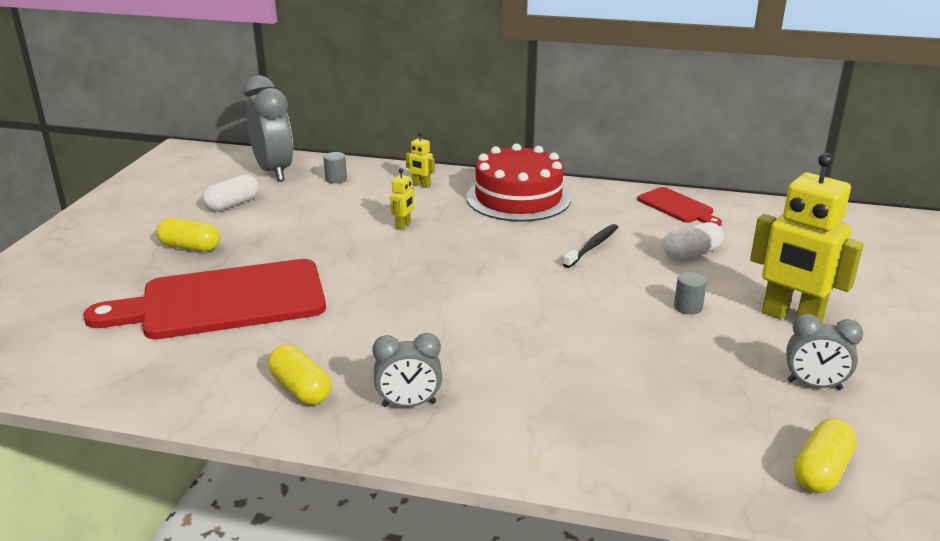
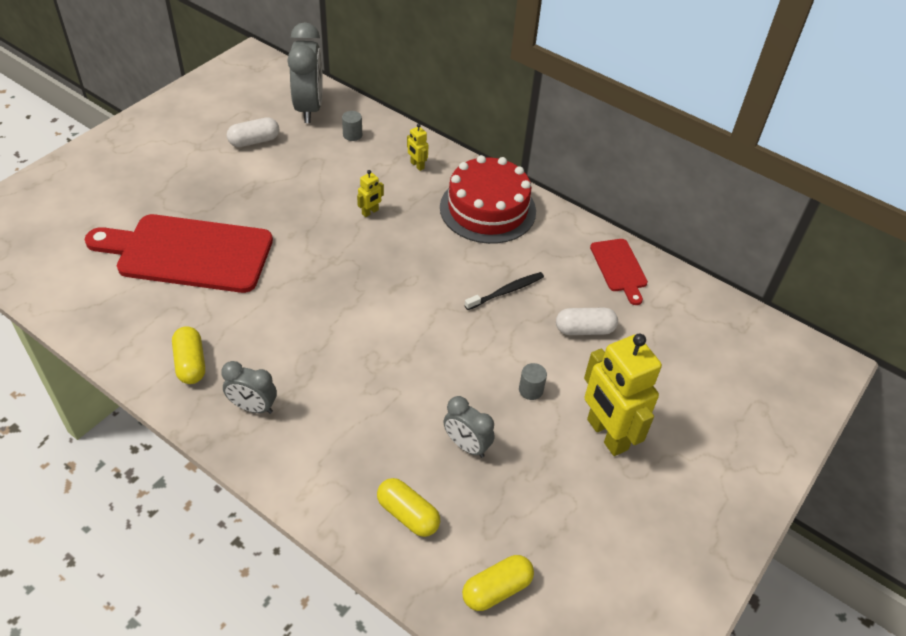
camera: 20 degrees right, 20 degrees up
(190, 247) = (196, 183): yellow capsule -> yellow capsule (408, 514)
(814, 385) = (563, 510): grey clock -> grey clock (466, 445)

